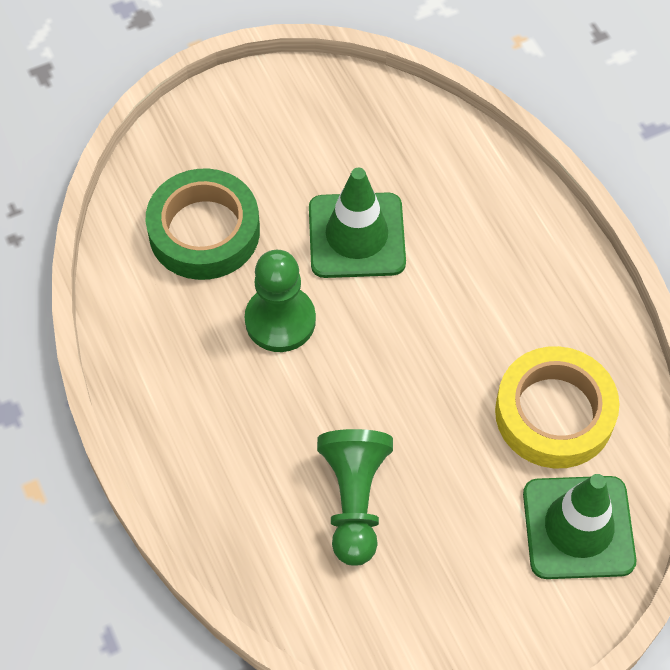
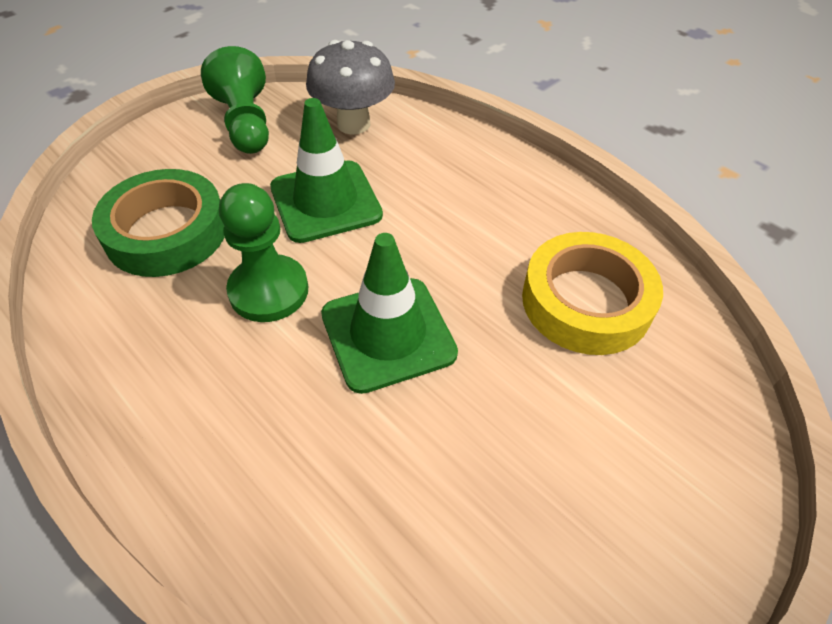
camera: 20 degrees left, 10 degrees down
(354, 500) = (414, 455): green pawn -> green pawn (245, 123)
(414, 141) = (353, 124): none -> grey mushroom
(578, 527) = (673, 406): green traffic cone -> green traffic cone (388, 334)

